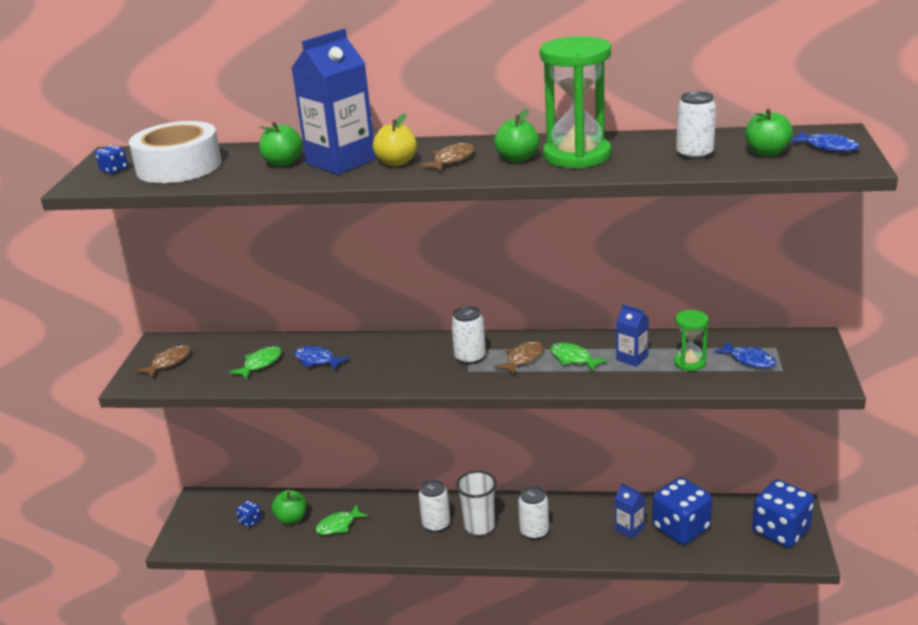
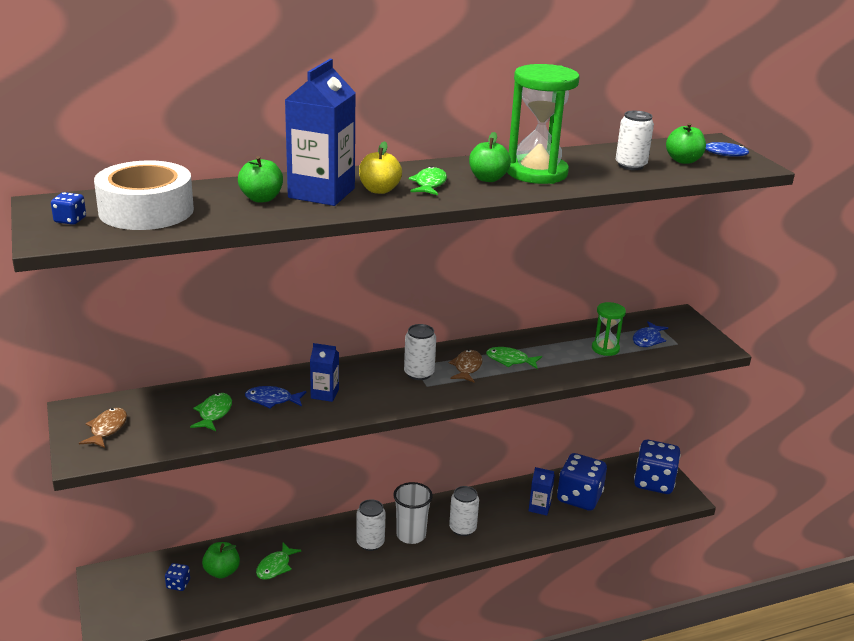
camera: 30 degrees left, 0 degrees up
(451, 160) = (429, 184): brown fish -> green fish
(632, 358) = (557, 352): blue carton -> blue carton (324, 394)
(749, 360) = (647, 339): blue fish -> blue fish turned 105 degrees clockwise

